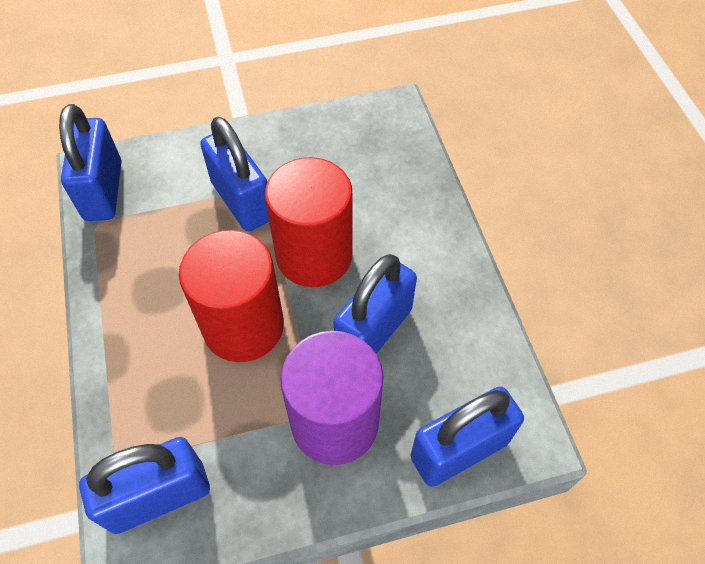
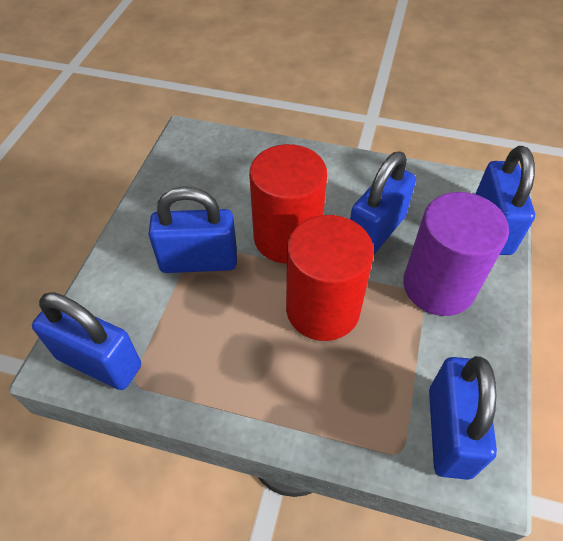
camera: 60 degrees left, 5 degrees down
(373, 331) = (376, 231): blue padlock -> blue padlock turned 60 degrees clockwise

